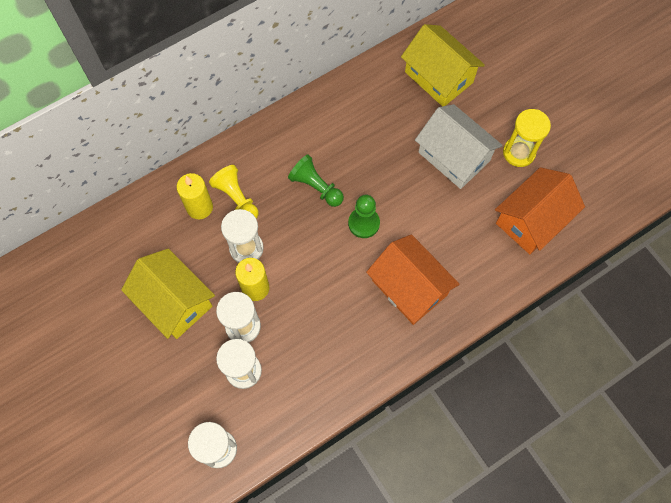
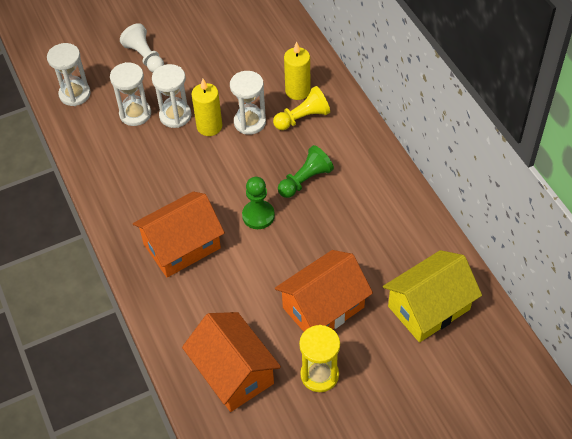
camera: 100 degrees right, 15 degrees down
(155, 379) = (145, 57): none -> white pawn
(174, 301) = (209, 71): yellow house -> none
(454, 156) = (323, 307): white house -> orange house

